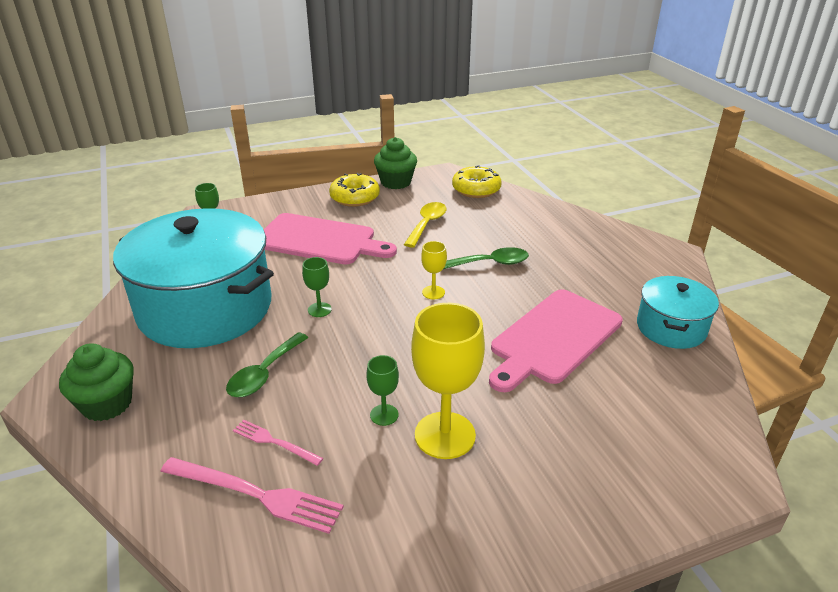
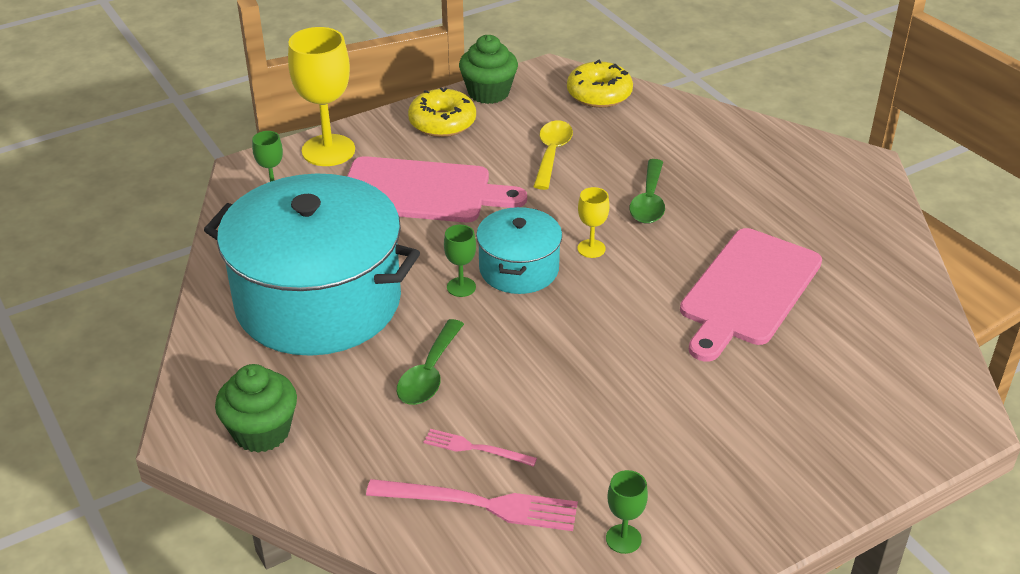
camera: 10 degrees left, 5 degrees up
(384, 415) = (585, 403): green goblet -> green goblet (623, 539)
(445, 435) = (659, 416): yellow goblet -> yellow goblet (328, 150)
(490, 263) = (649, 201): green spoon -> green spoon turned 120 degrees clockwise
(671, 328) = (877, 262): turquoise pot -> turquoise pot (518, 269)

